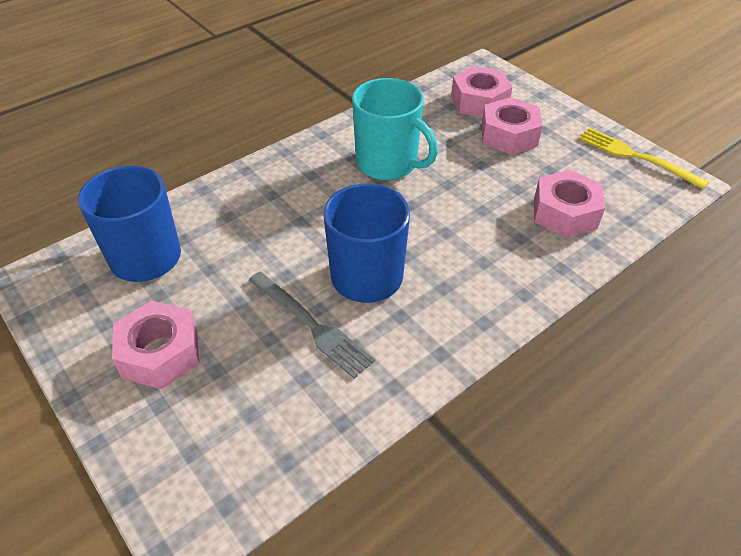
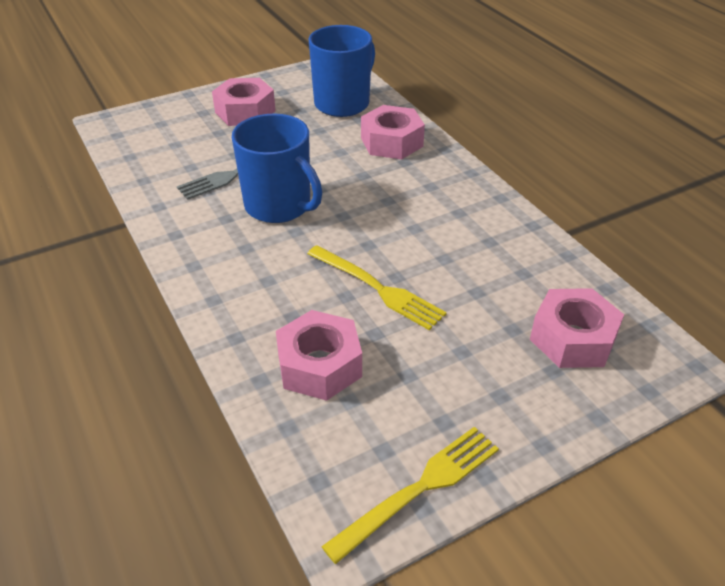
camera: 100 degrees right, 5 degrees down
(388, 164) = (440, 237): turquoise mug -> none
(467, 192) = (378, 288): none -> yellow fork
(509, 135) = (487, 351): pink nut -> pink nut (391, 142)

